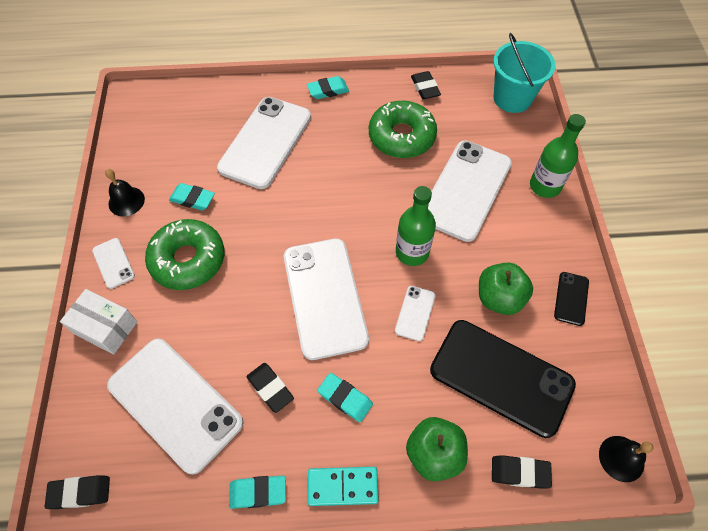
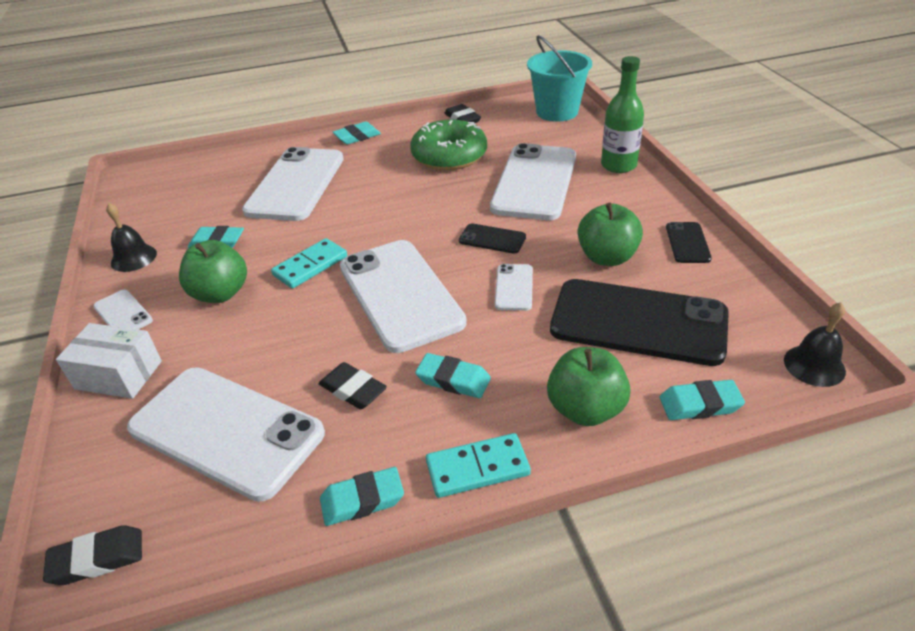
camera: 10 degrees left, 20 degrees down
(188, 260) = (220, 293): green donut -> green apple
(261, 246) = (310, 266): none -> turquoise domino
(412, 252) = (492, 239): green bottle -> black phone
(519, 472) = (699, 404): black eraser -> turquoise eraser

